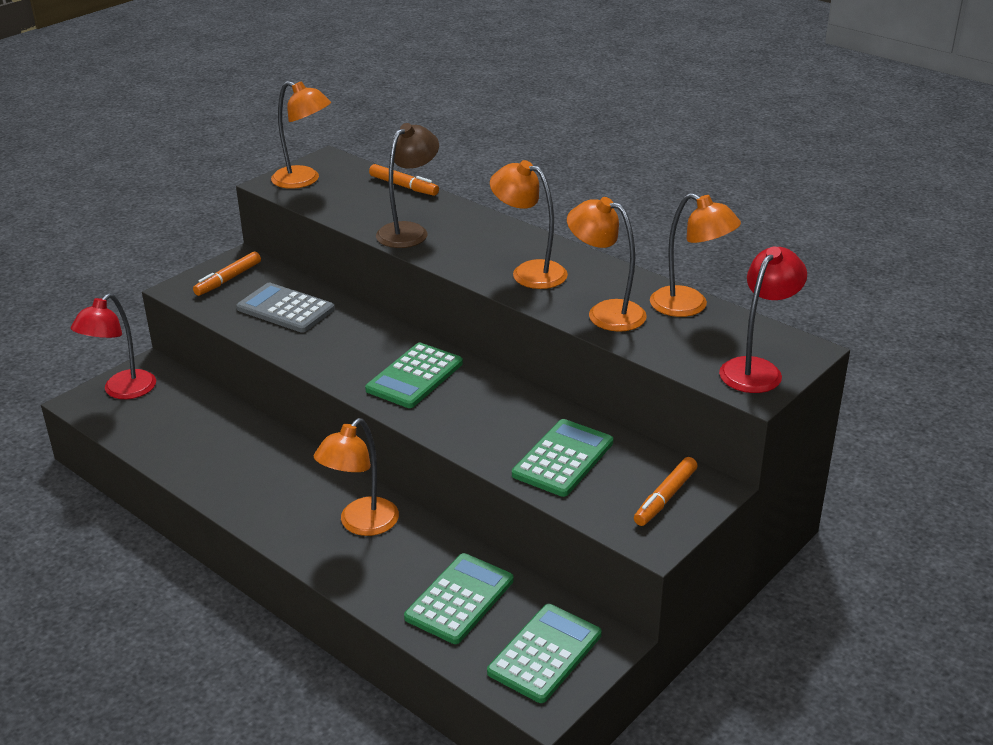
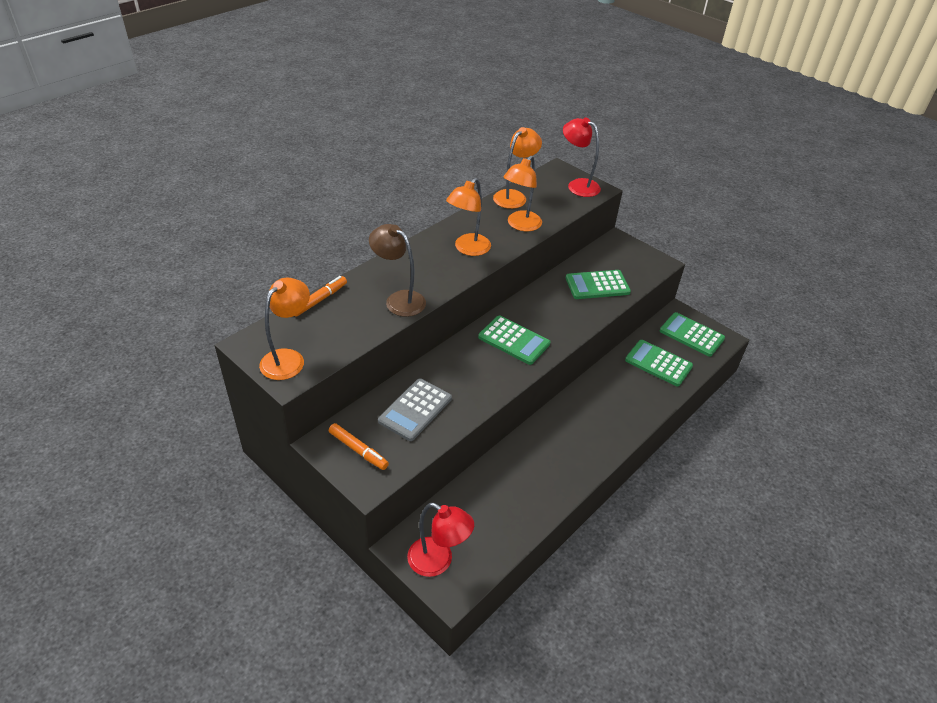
camera: 90 degrees left, 10 degrees up
(361, 524) = (600, 404): orange lamp -> none
(563, 459) = (597, 285): green calculator -> green calculator turned 45 degrees counterclockwise
(665, 498) = (626, 255): orange marker -> none

